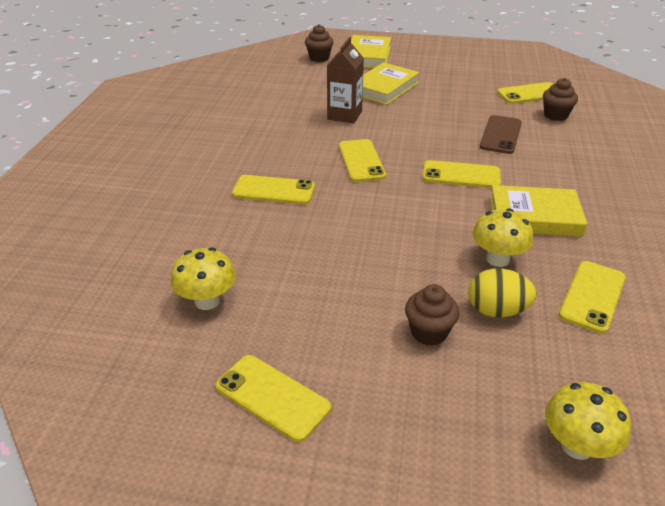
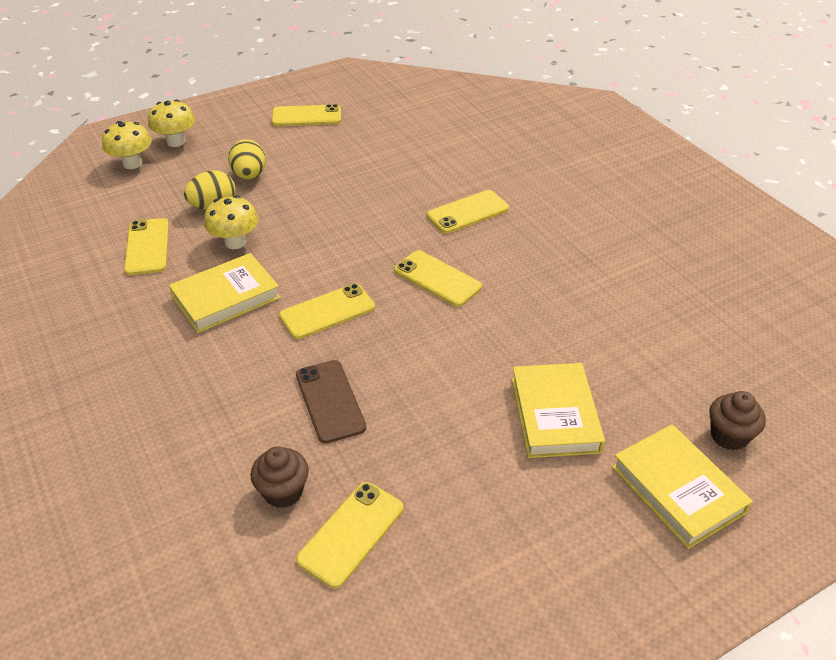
camera: 140 degrees right, 5 degrees up
(207, 301) = (399, 132): yellow mushroom -> yellow mushroom (176, 142)
(344, 115) = (533, 332): brown carton -> none
(429, 332) = (249, 176): brown cupcake -> yellow egg

